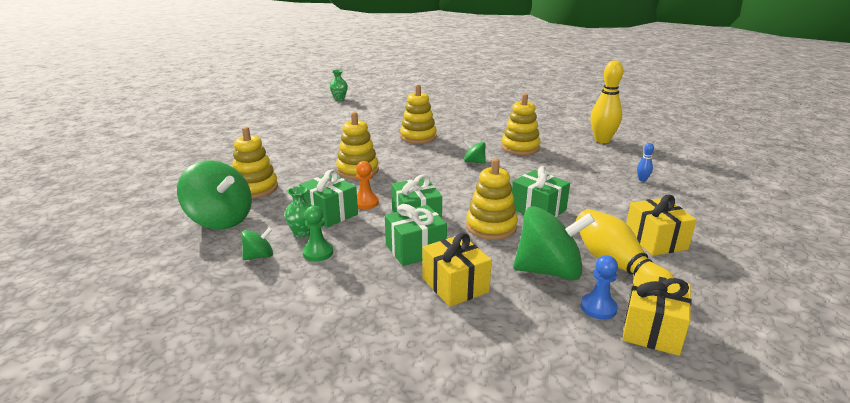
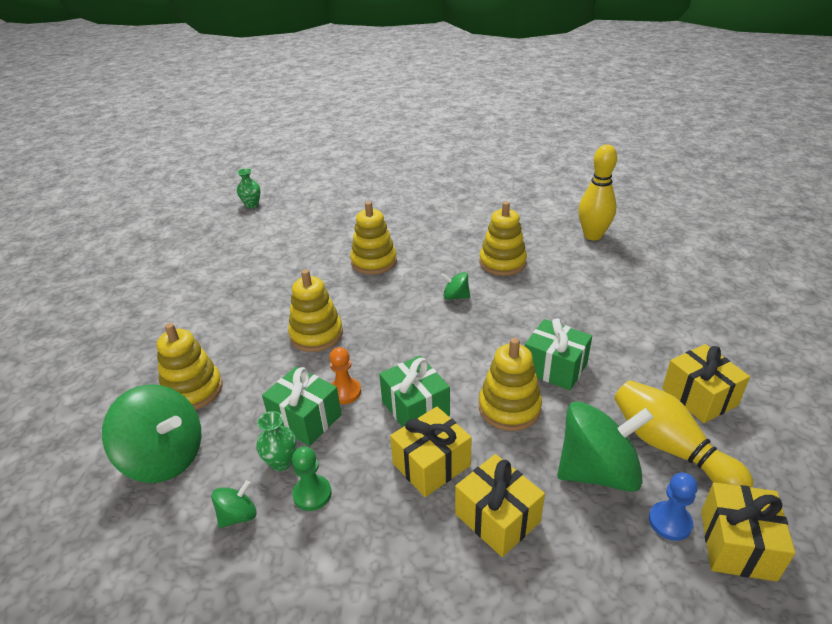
camera: 10 degrees left, 10 degrees up
(415, 249) = (431, 464): green gift -> yellow gift
(642, 180) = (656, 297): blue bowling pin -> none

